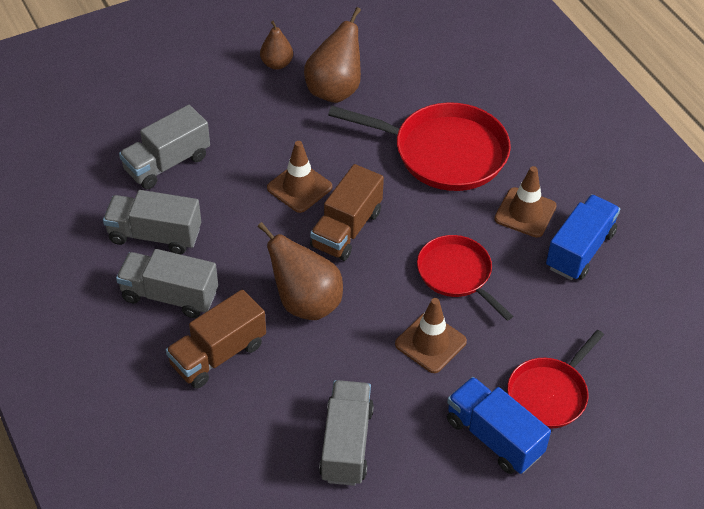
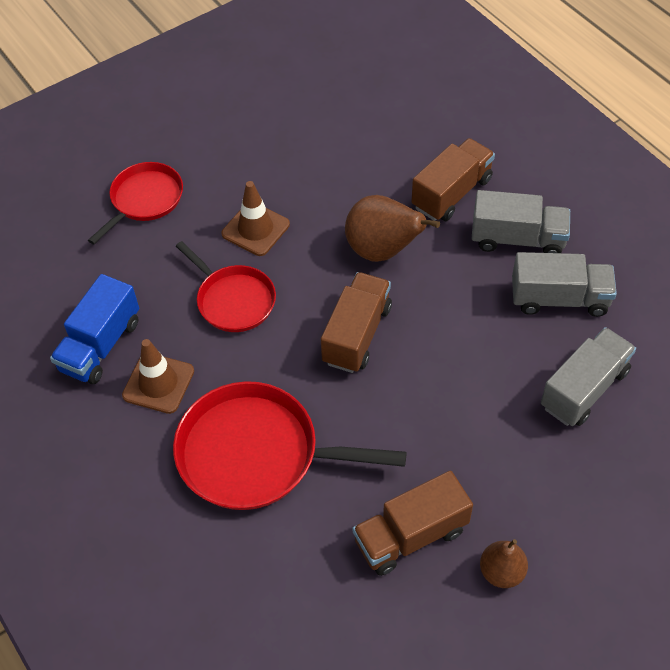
camera: 175 degrees right, 5 degrees up
(299, 187) = (420, 379): brown traffic cone -> none
(335, 90) = (410, 535): brown pear -> brown truck
(346, 444) = (320, 139): grey truck -> none
(494, 437) = (195, 160): blue truck -> none

